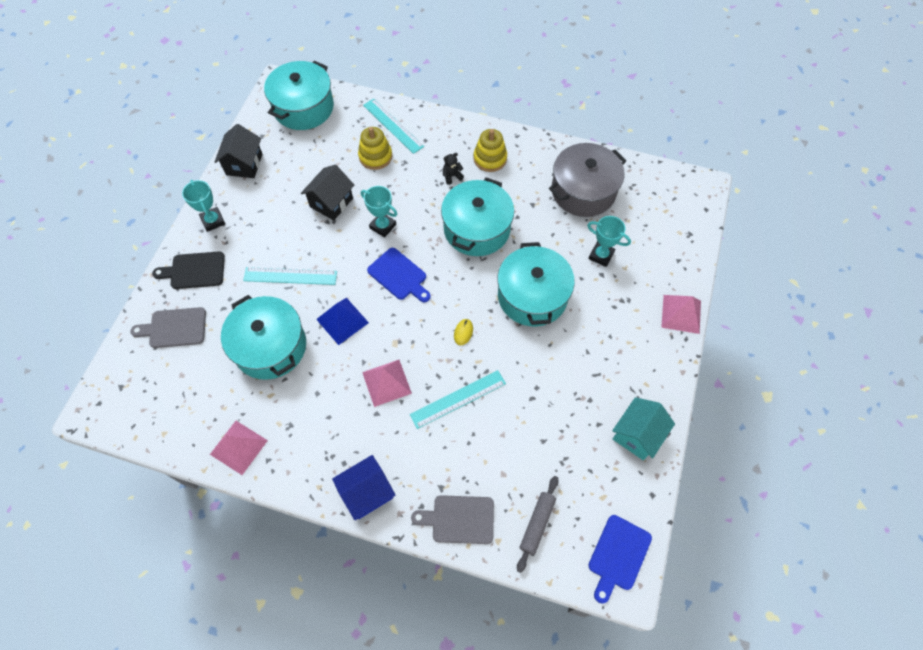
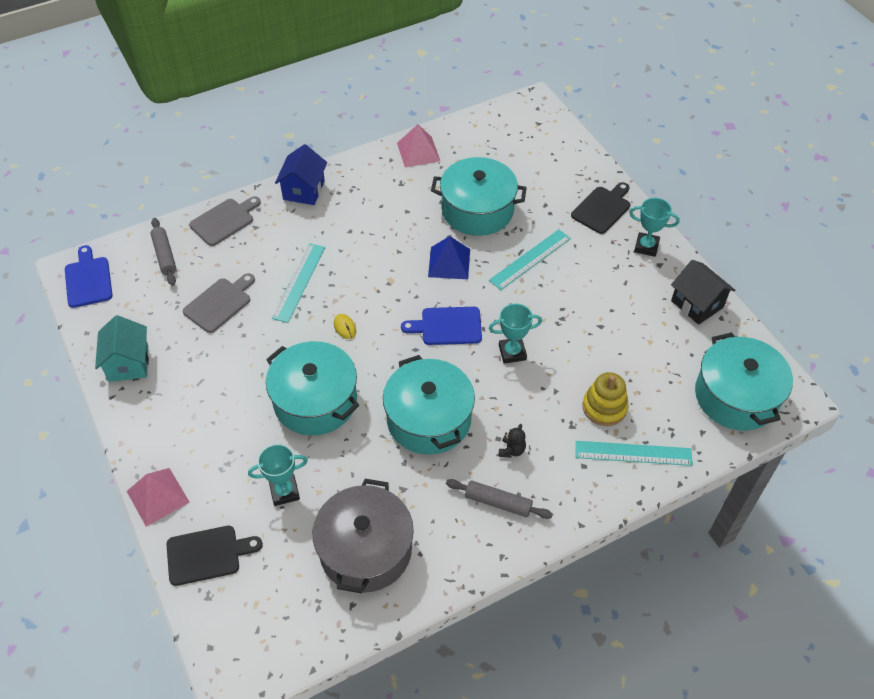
camera: 135 degrees right, 10 degrees down
(174, 328) = (558, 171): grey cutting board -> grey cutting board (220, 303)
(331, 202) = (581, 335): black house -> none
(386, 382) = (365, 252): pink pyramid -> none
(490, 158) = (498, 502): yellow stacking toy -> grey rolling pin
(674, 255) = (207, 555): none -> black cutting board

